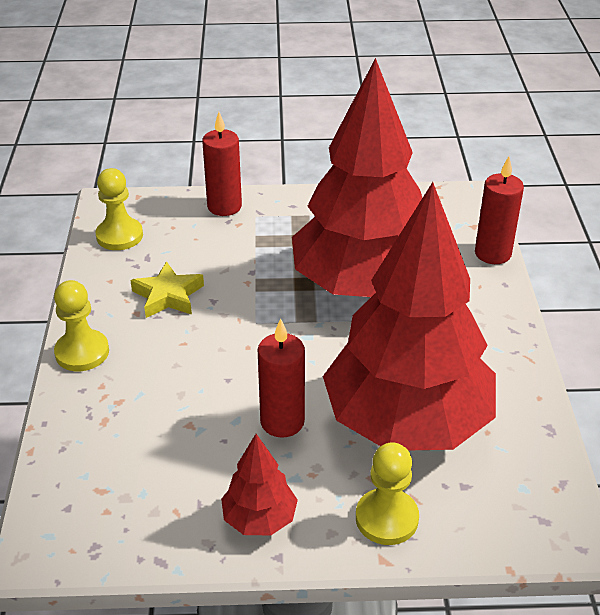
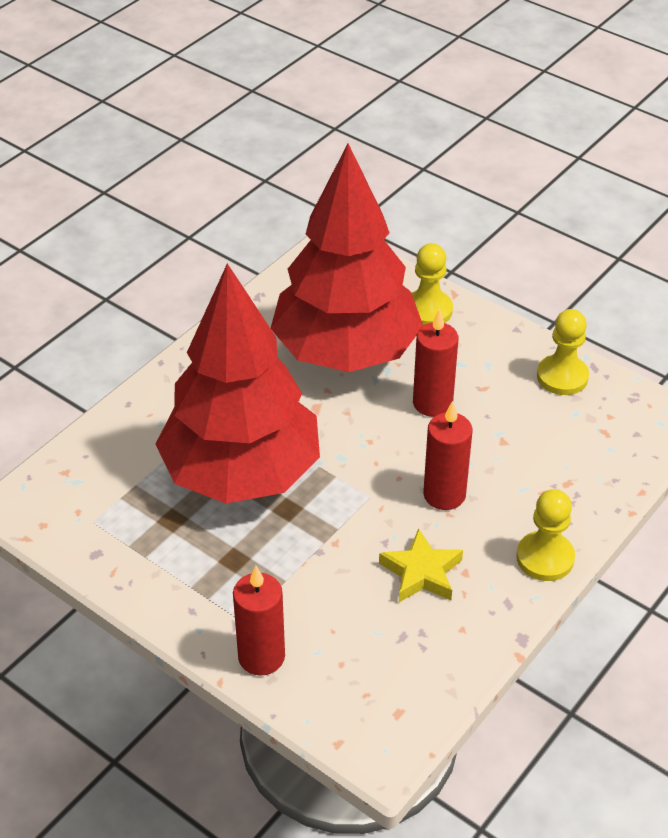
camera: 140 degrees left, 5 degrees up
(119, 236) = (407, 687): yellow pawn -> yellow pawn (562, 377)
(259, 519) = (509, 354): red tree -> none
(492, 253) = (94, 434): red candle -> red candle (444, 494)

